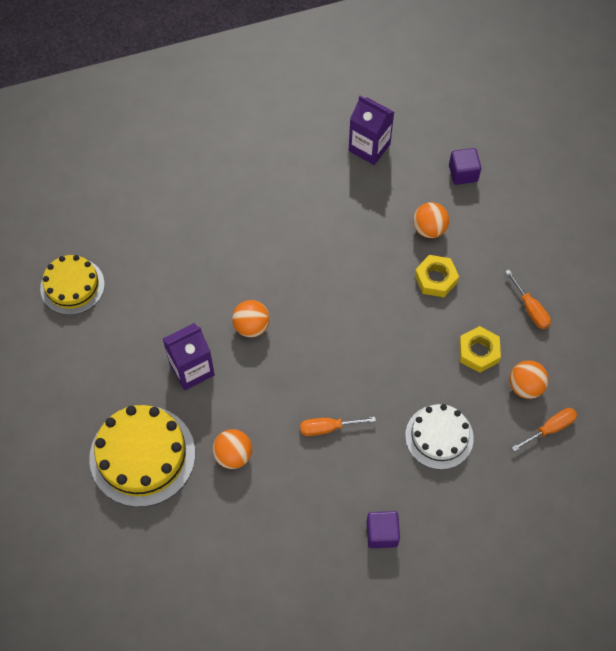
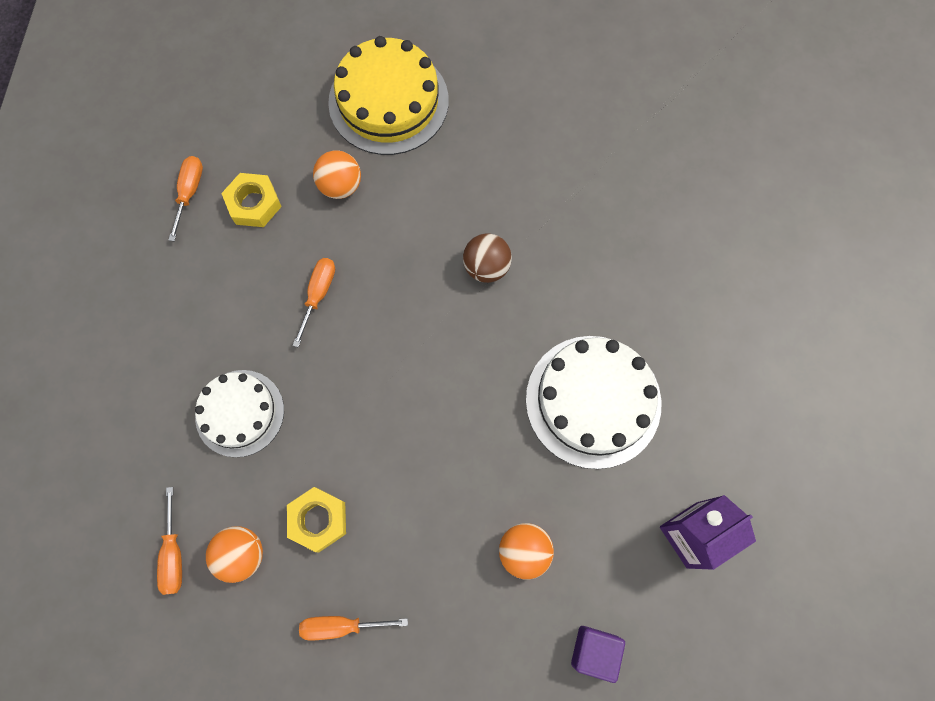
camera: 115 degrees right, 10 degrees up
(72, 286) = (628, 103): yellow cake -> none
(192, 369) = (463, 184): purple carton -> none
(251, 326) = (486, 267): orange ball -> brown ball
(293, 567) = (189, 193): none -> orange screwdriver
(314, 227) = (593, 401): none -> white cake
(382, 533) = (170, 295): purple cube -> none
(436, 279) = (446, 520): yellow nut -> yellow nut (254, 204)

